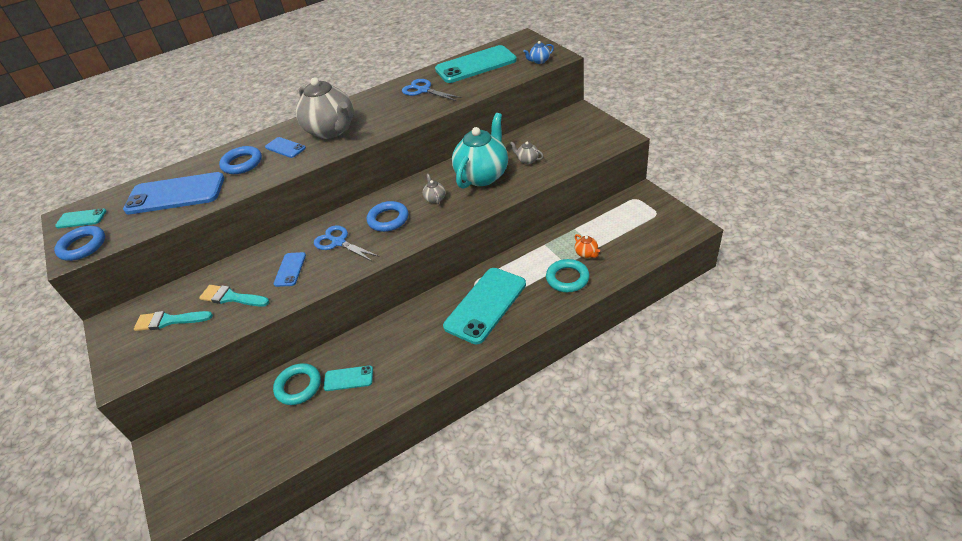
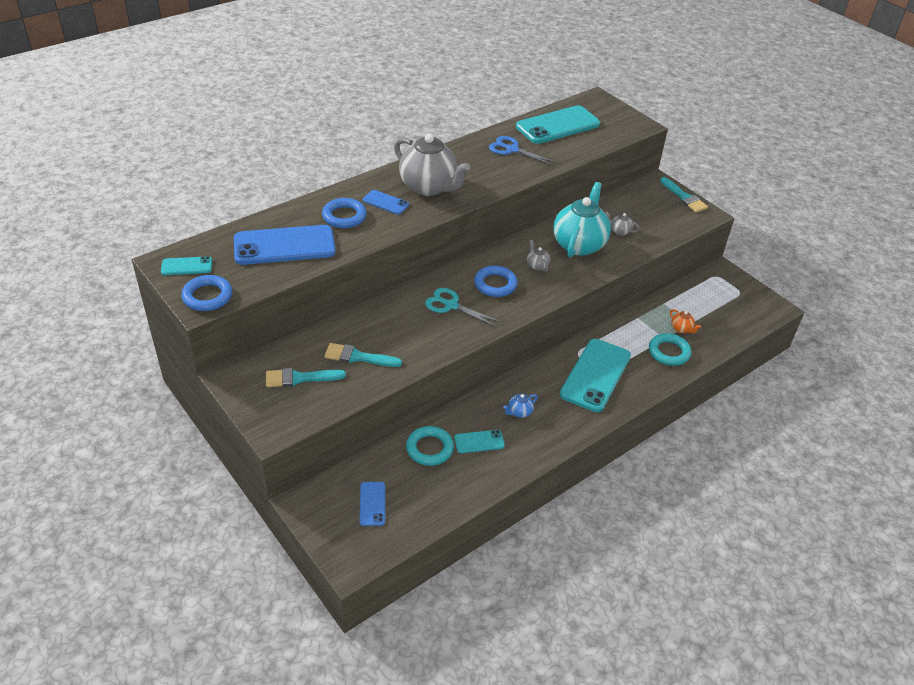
camera: 15 degrees left, 0 degrees up
(290, 269) = (410, 331): blue phone -> blue phone (372, 504)
(338, 242) = (451, 305): blue scissors -> turquoise scissors
(539, 61) = (624, 128): blue teapot -> blue teapot (519, 412)
(602, 123) = (684, 197): none -> turquoise brush

